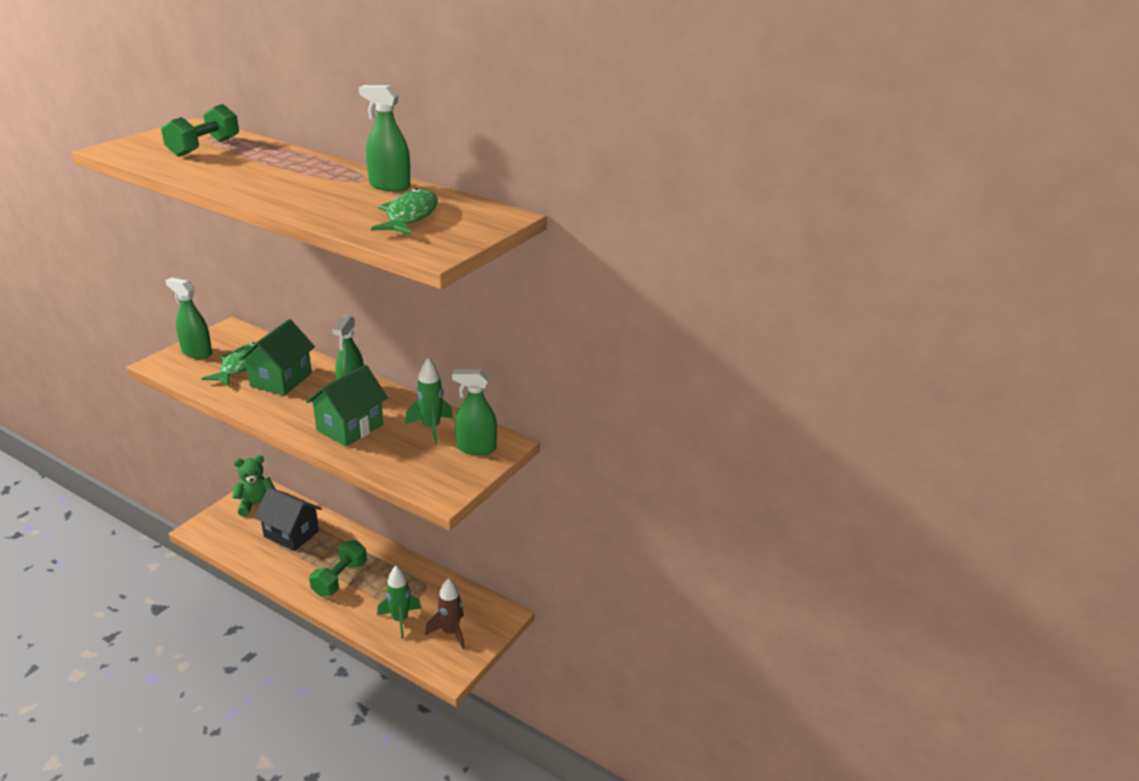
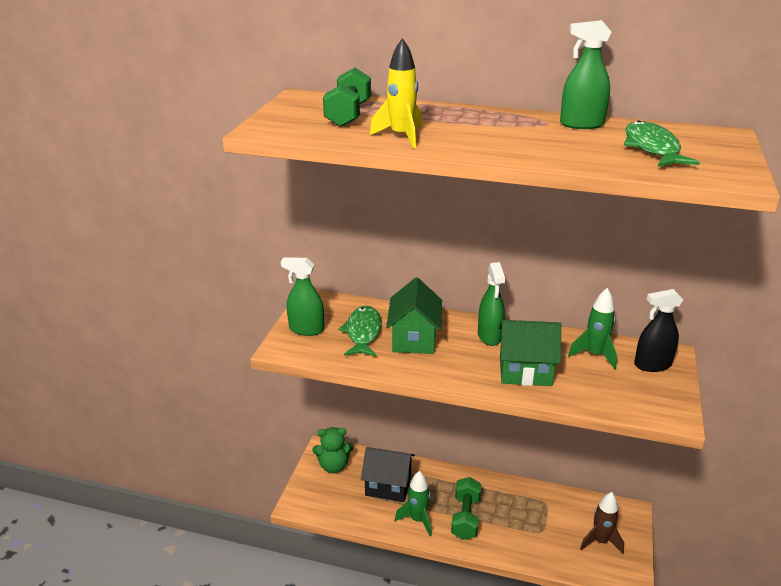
camera: 15 degrees left, 0 degrees up
(213, 172) = (401, 136): none -> yellow rocket
(256, 504) = (333, 466): green teddy bear -> green teddy bear turned 150 degrees counterclockwise
(350, 427) = (525, 371): green house -> green house turned 75 degrees clockwise
(400, 620) = (549, 542): green rocket -> green rocket (418, 520)
(476, 448) = (652, 365): green spray bottle -> black spray bottle

